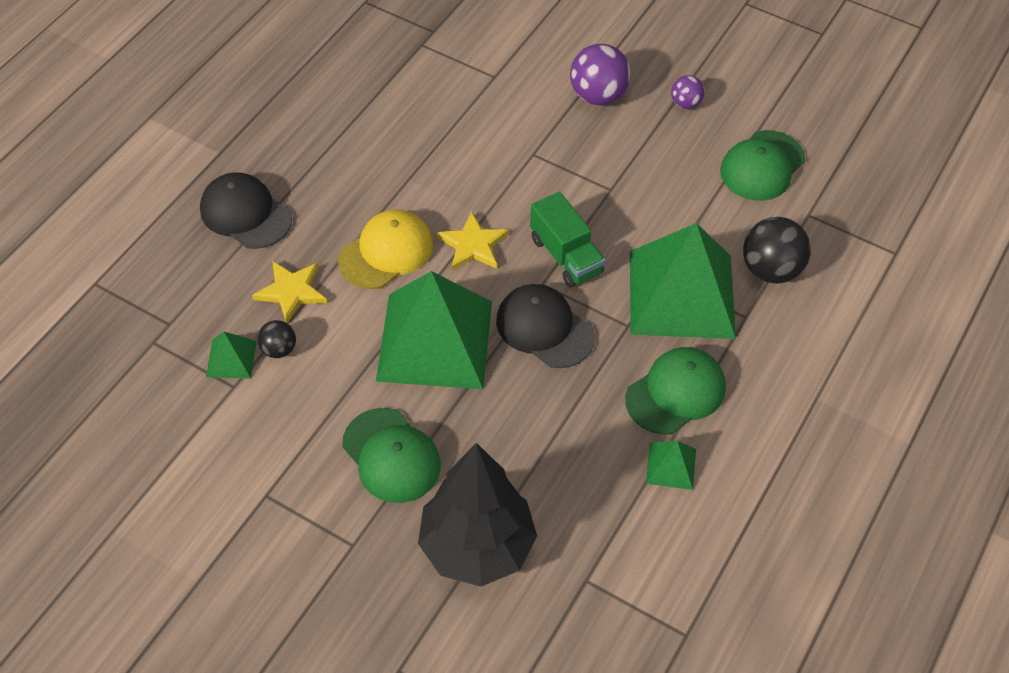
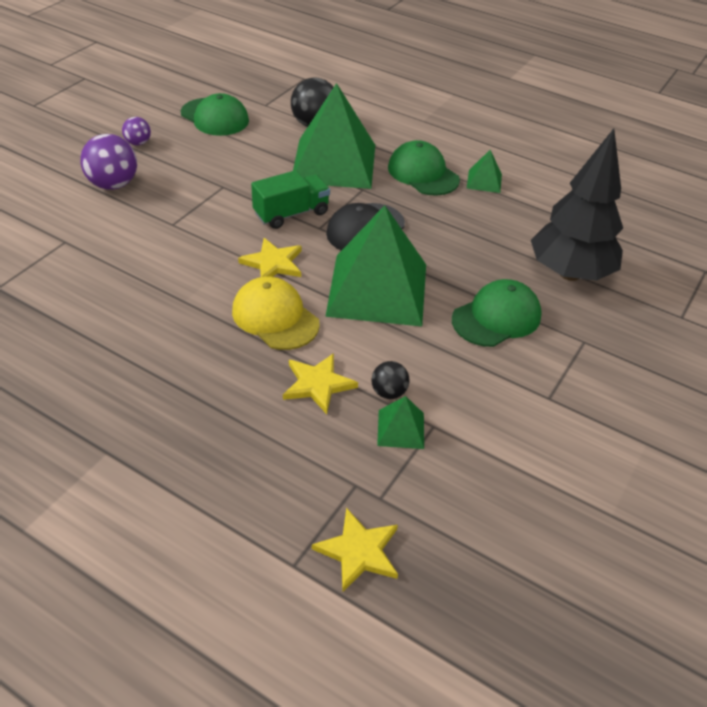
camera: 90 degrees left, 10 degrees down
(101, 326) = (359, 551): none -> yellow star
(245, 214) = (208, 424): black cap -> none

